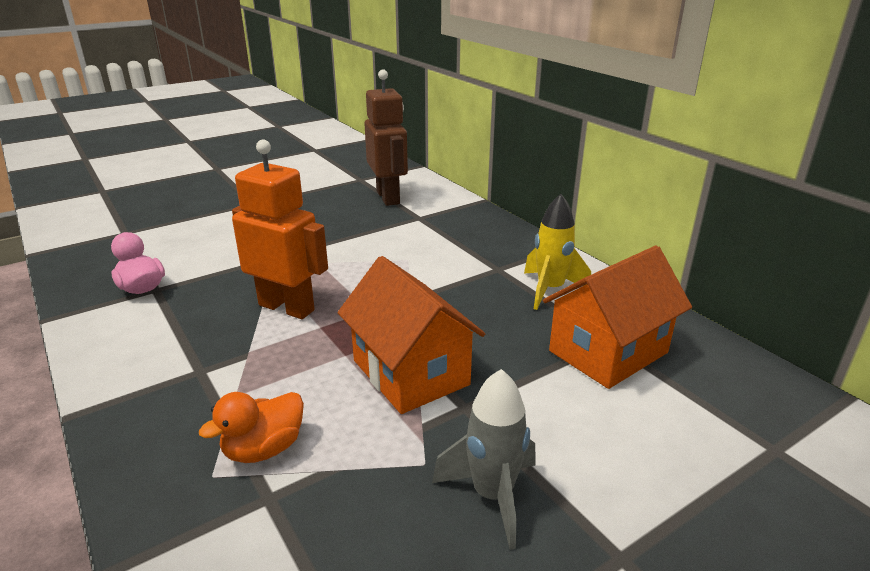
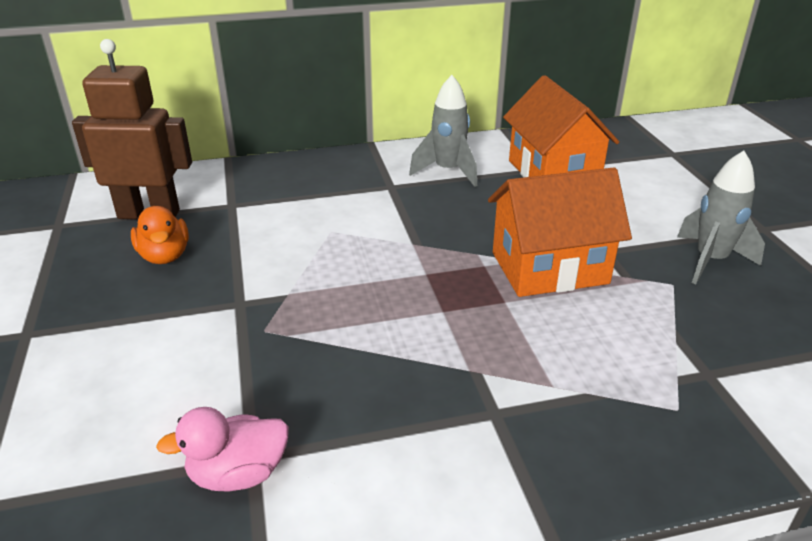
camera: 70 degrees left, 5 degrees up
(264, 449) = (644, 370): orange duck -> orange duck (165, 256)
(287, 307) = (387, 330): orange robot -> none
(550, 290) = (448, 171): yellow rocket -> grey rocket

